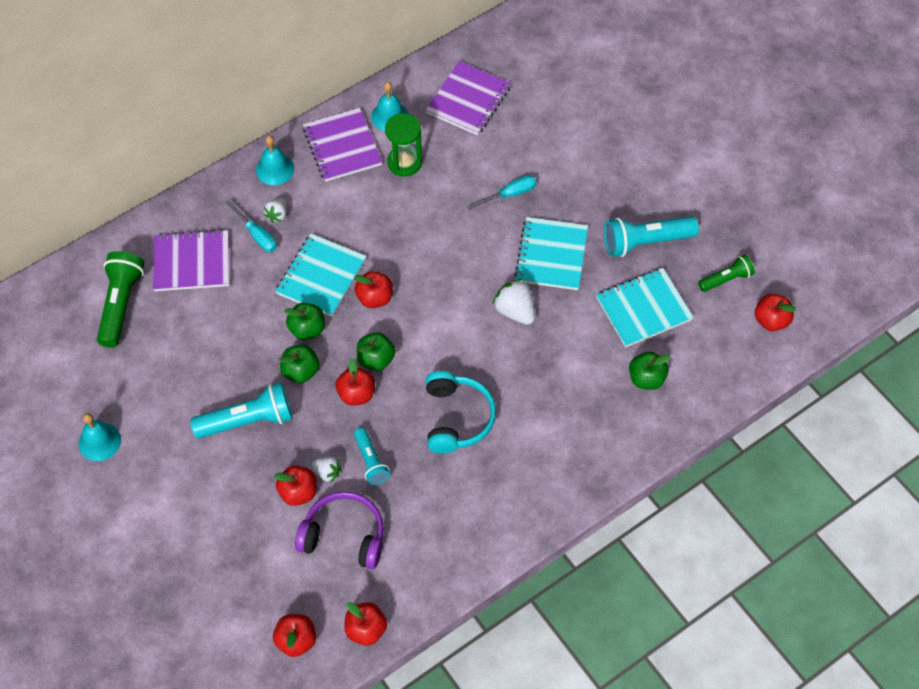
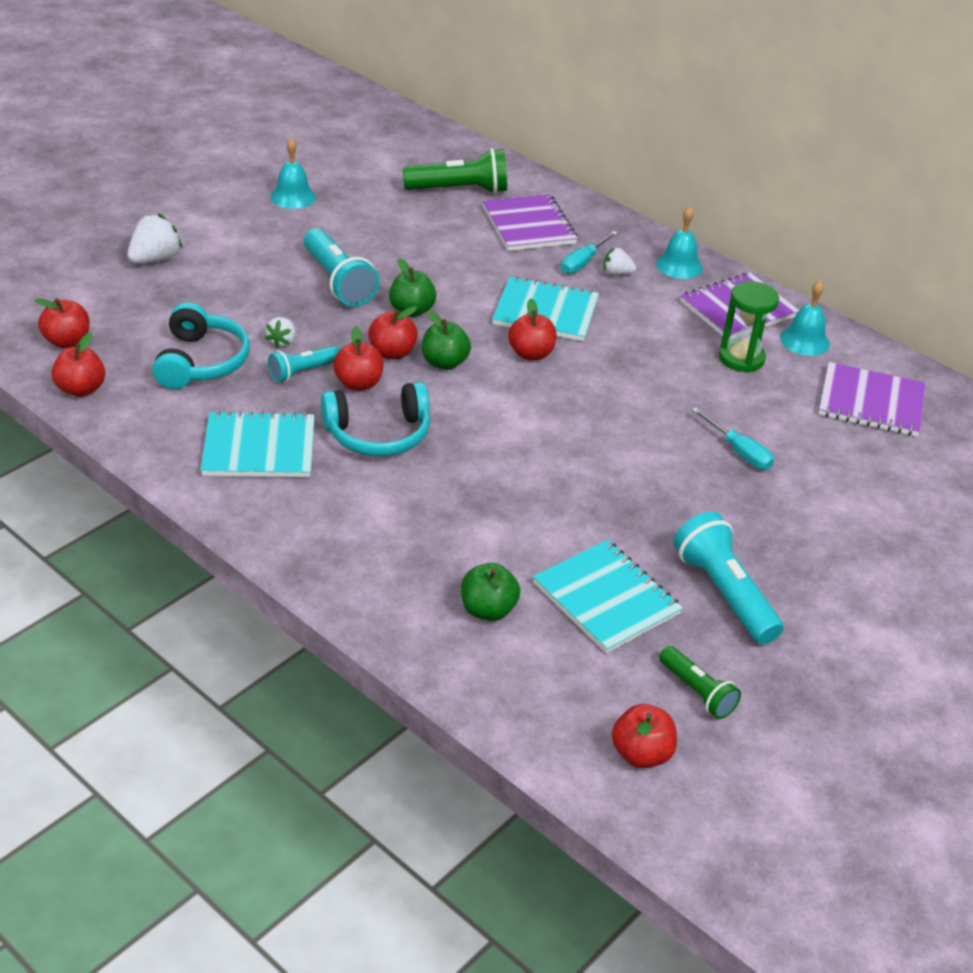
camera: 75 degrees right, 20 degrees down
(298, 492) = (253, 324): red apple -> red apple (358, 383)
(307, 329) = (469, 309): green apple -> none
(344, 536) = (201, 362): purple headphones -> turquoise headphones
(515, 311) = (555, 471): white strawberry -> white strawberry (155, 259)
(551, 255) = (658, 498): turquoise notebook -> turquoise notebook (259, 448)

